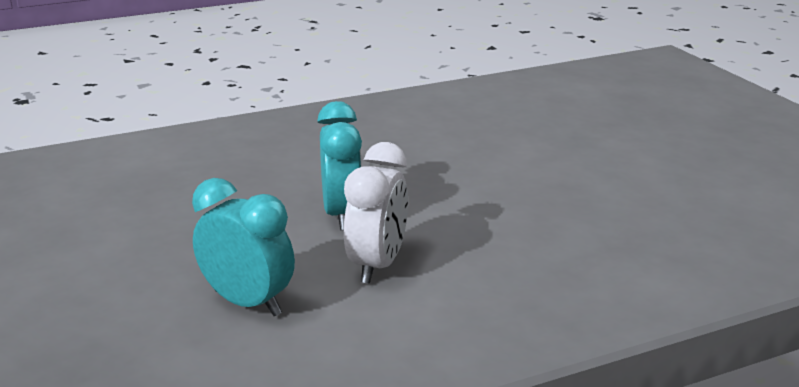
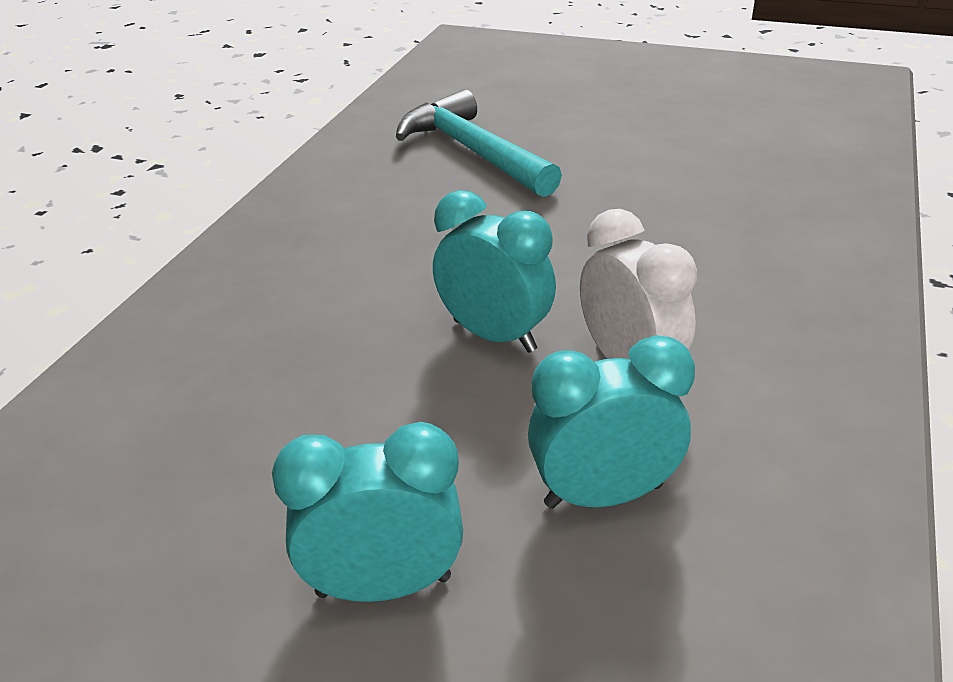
camera: 45 degrees left, 10 degrees up
(108, 272) = (383, 586): none -> turquoise clock
(525, 125) = (473, 152): none -> turquoise hammer

